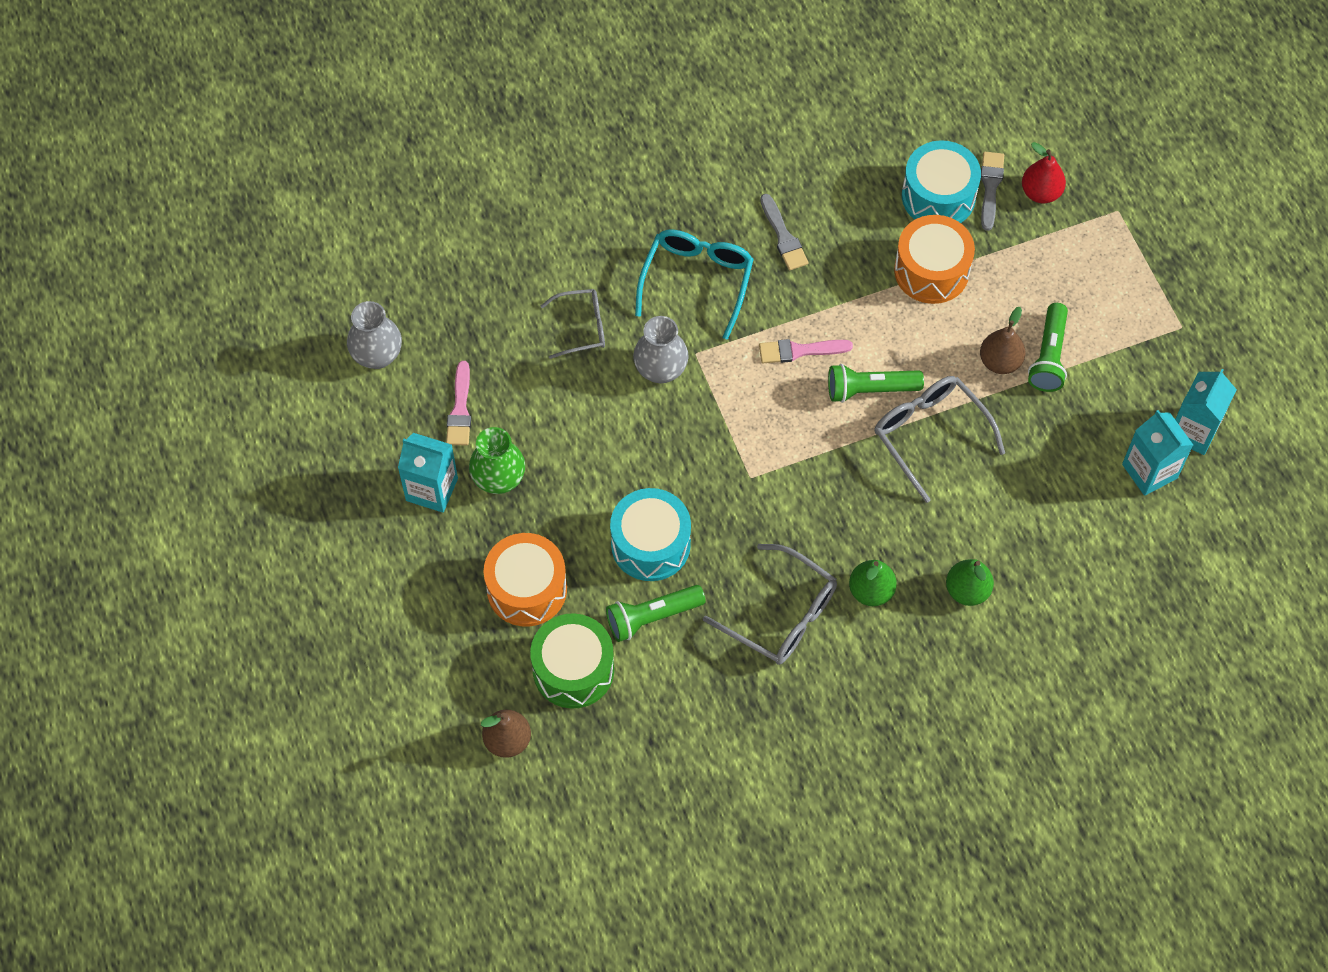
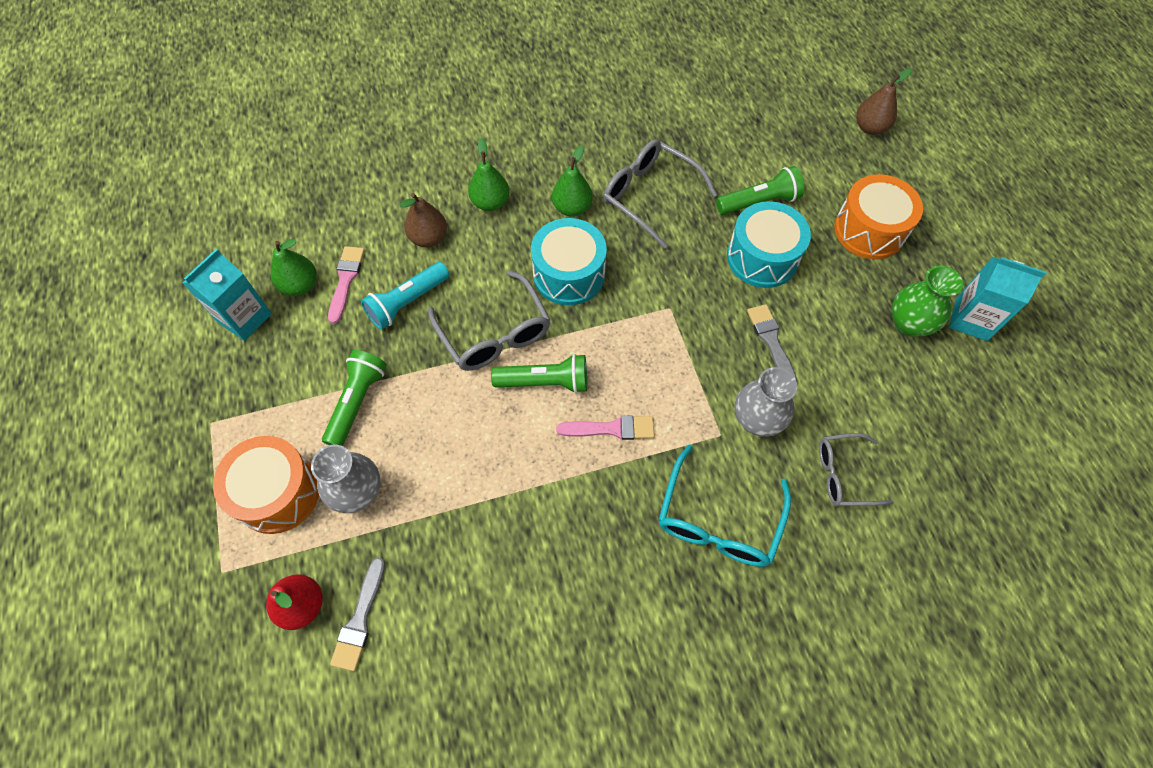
camera: 175 degrees left, 0 degrees up
(377, 355) = (1060, 460): grey vase -> grey vase (358, 492)
(460, 409) = (959, 394): pink brush -> pink brush (346, 280)
(573, 670) = (823, 170): green drum -> none
(783, 236) = (616, 570): grey brush -> grey brush (771, 341)
(931, 271) = (455, 511): orange drum -> orange drum (278, 492)
(938, 196) = (425, 611): turquoise drum -> turquoise drum (569, 274)
(1000, 362) = (408, 400): brown pear -> brown pear (429, 238)
(1029, 461) = (407, 302): none -> turquoise flashlight
(1149, 471) = (300, 285): turquoise carton -> green pear

